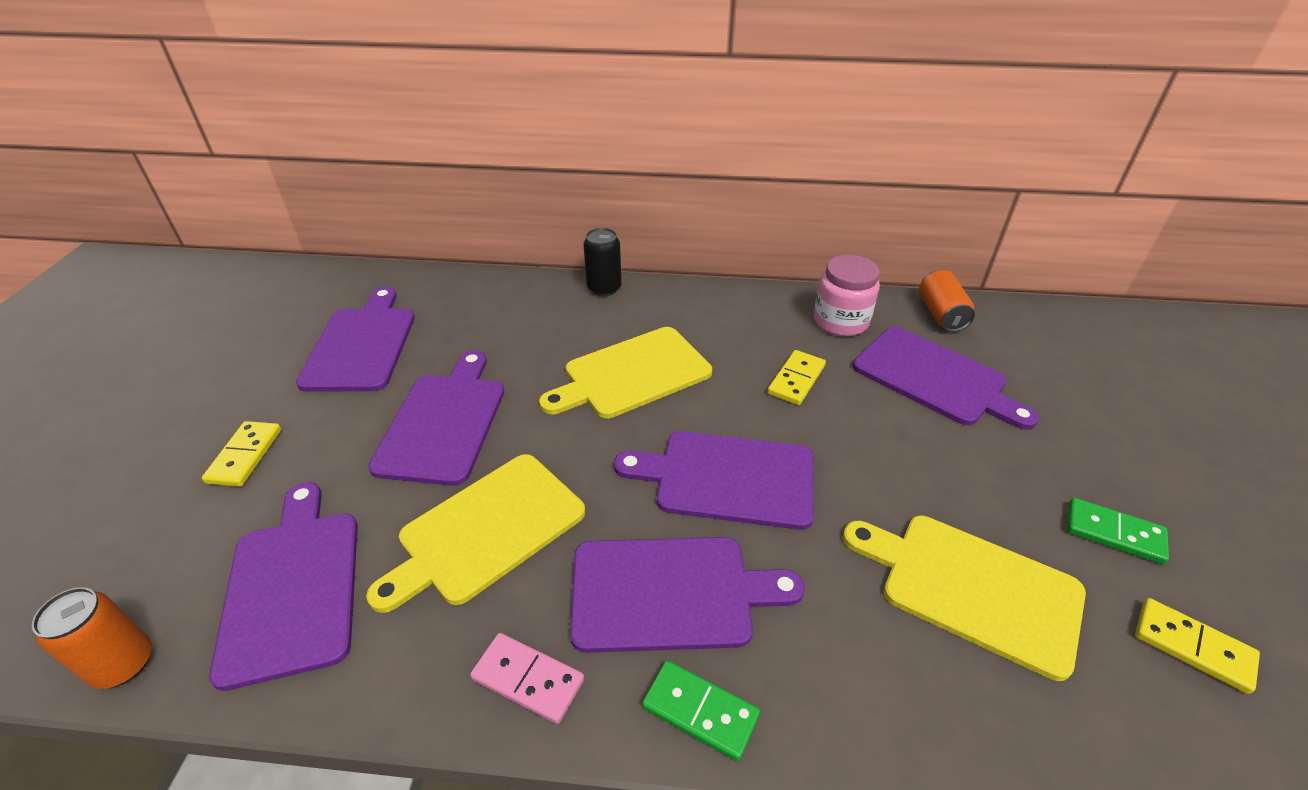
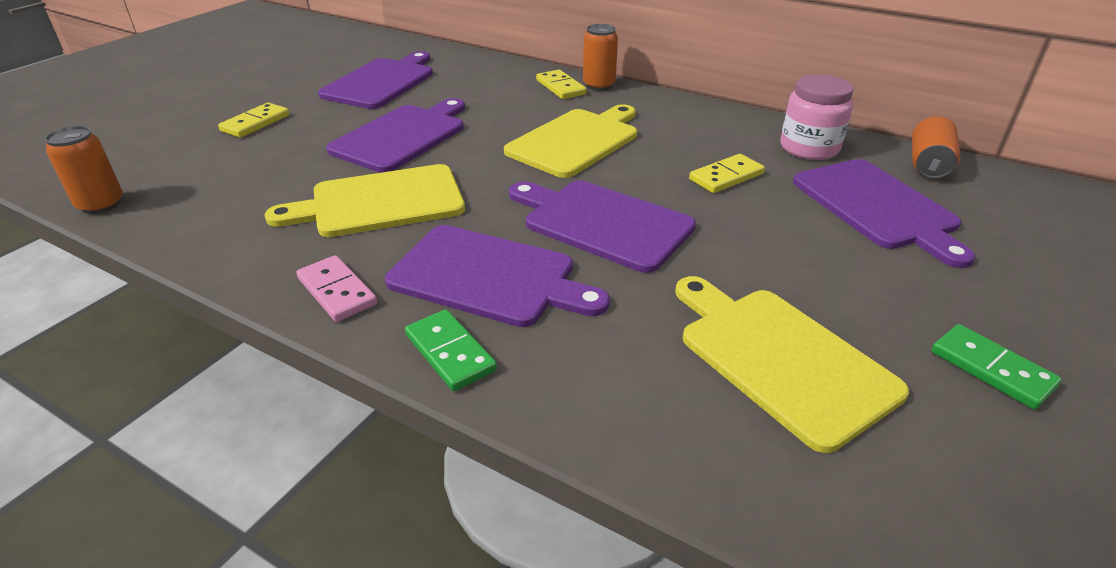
camera: 25 degrees right, 5 degrees down
(293, 586) = (227, 196): purple cutting board -> none
(604, 288) = (599, 85): black can -> orange can
(632, 374) = (576, 141): yellow cutting board -> yellow cutting board turned 135 degrees clockwise
(1192, 647) = (1012, 482): yellow domino -> yellow domino (560, 87)

